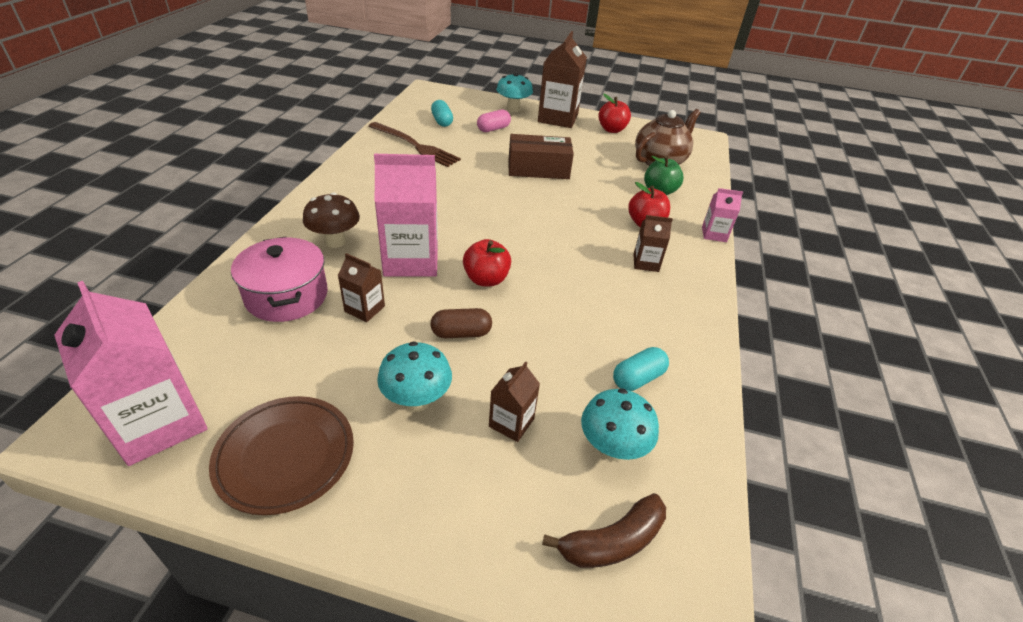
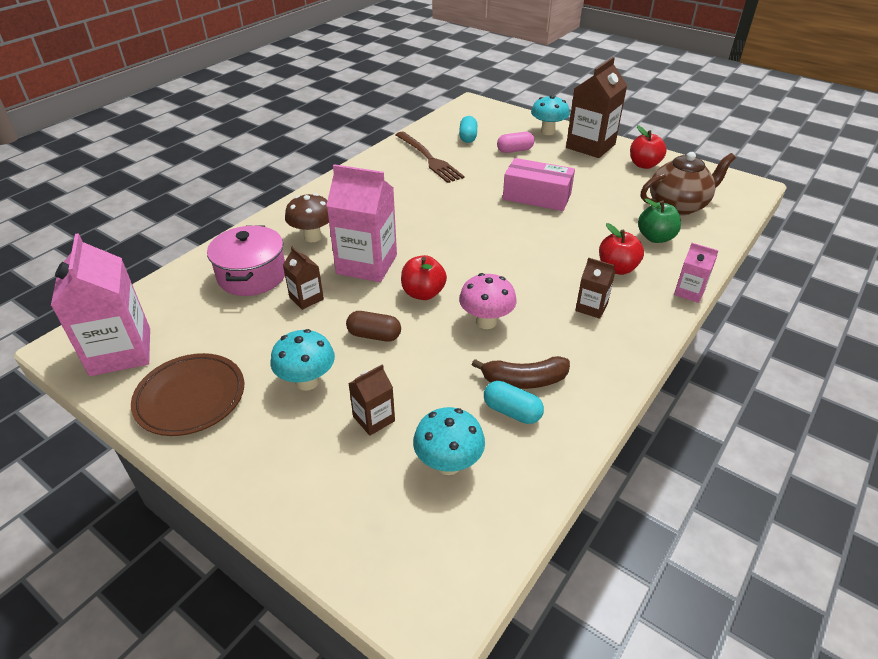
camera: 25 degrees right, 0 degrees up
(538, 169) = (537, 196): brown box -> pink box
(562, 295) = (486, 322): none -> pink mushroom
(612, 541) = (401, 536): brown banana -> brown banana (524, 380)
(638, 378) = (512, 411): turquoise capsule -> turquoise capsule turned 45 degrees clockwise

